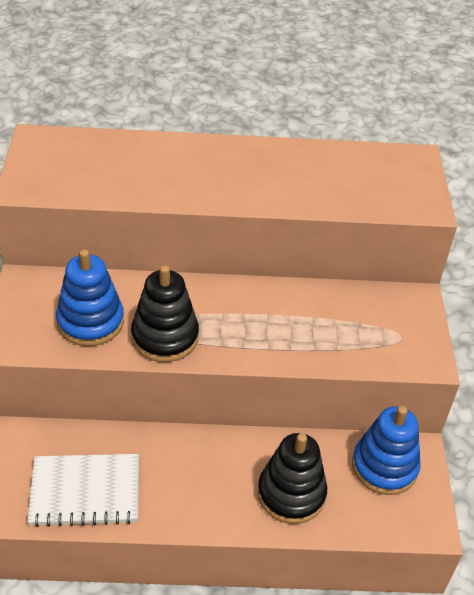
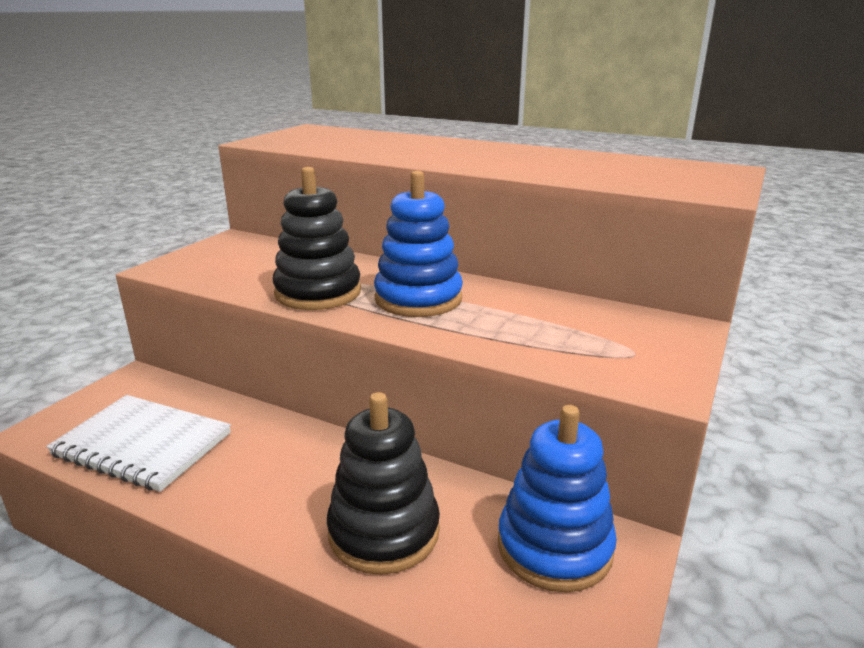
camera: 30 degrees right, 20 degrees down
(90, 321) = (256, 269): blue stacking toy -> blue stacking toy (418, 299)

